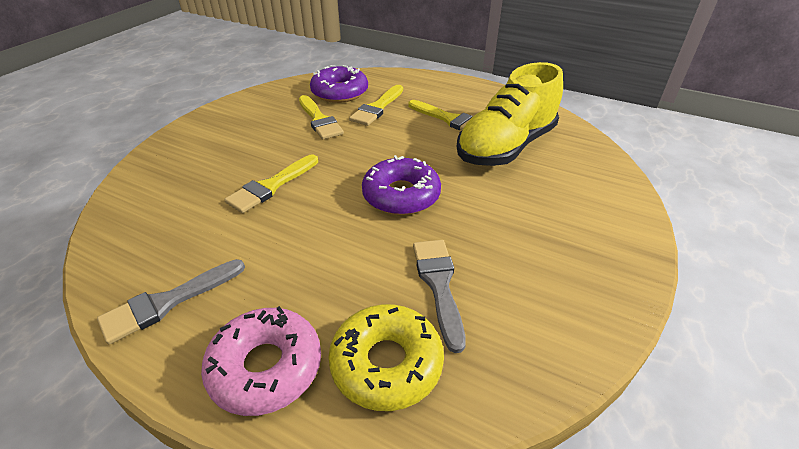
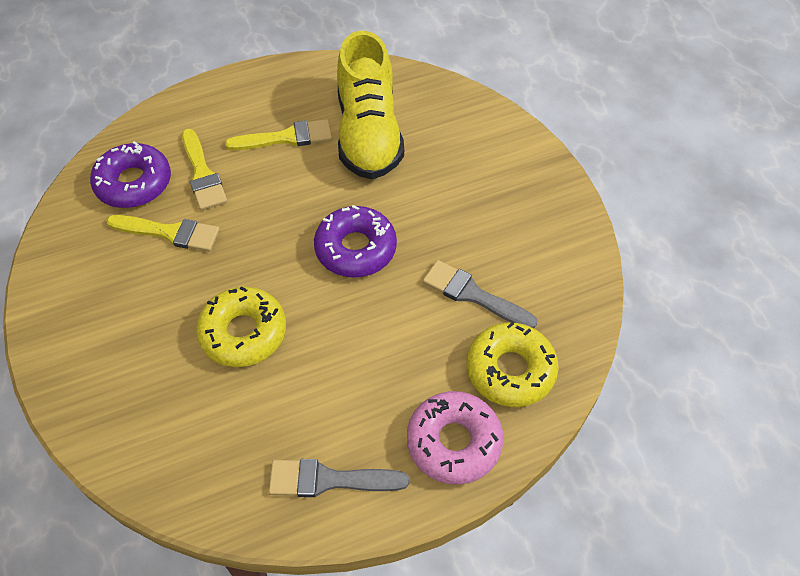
camera: 50 degrees left, 15 degrees up
(167, 302) = (329, 480): grey brush -> grey brush turned 90 degrees clockwise
(271, 186) = (243, 333): yellow brush -> yellow donut

